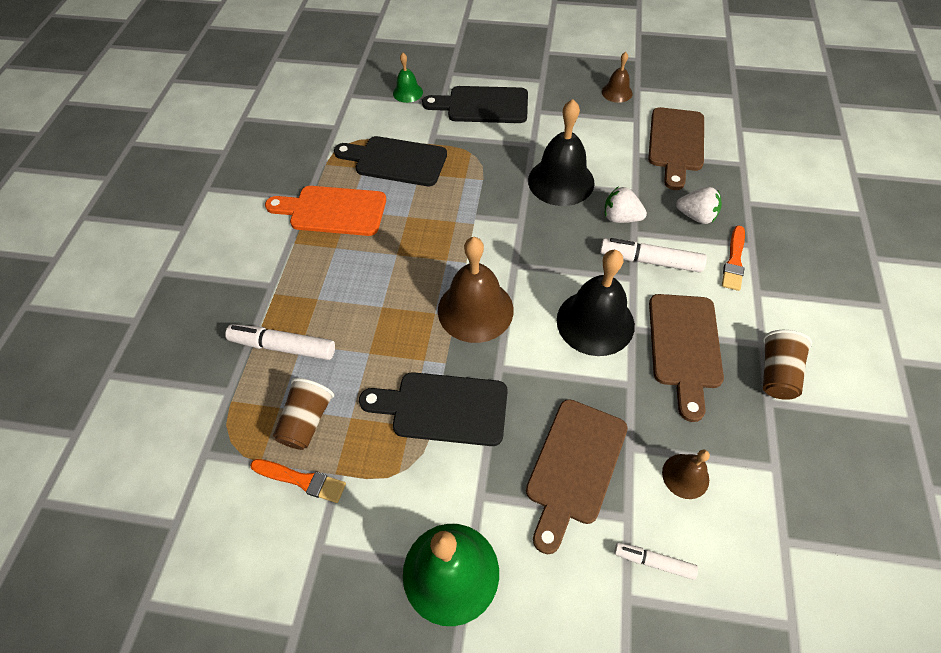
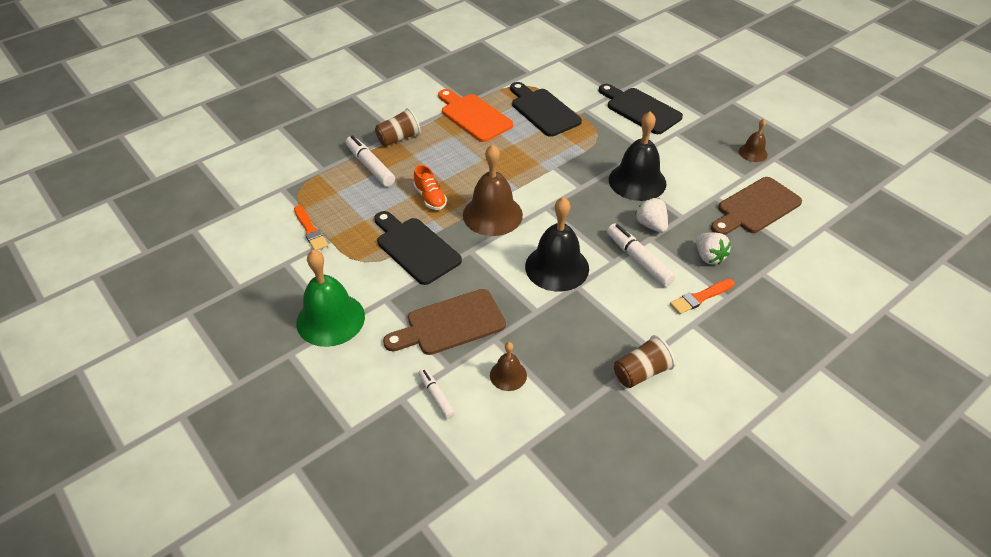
camera: 40 degrees right, 10 degrees down
(307, 421) = (342, 207): brown cup -> brown cup (398, 138)
(392, 337) = (430, 198): none -> orange shoe
(407, 92) = (599, 76): green bell -> none
(684, 347) = (597, 317): brown cutting board -> none

